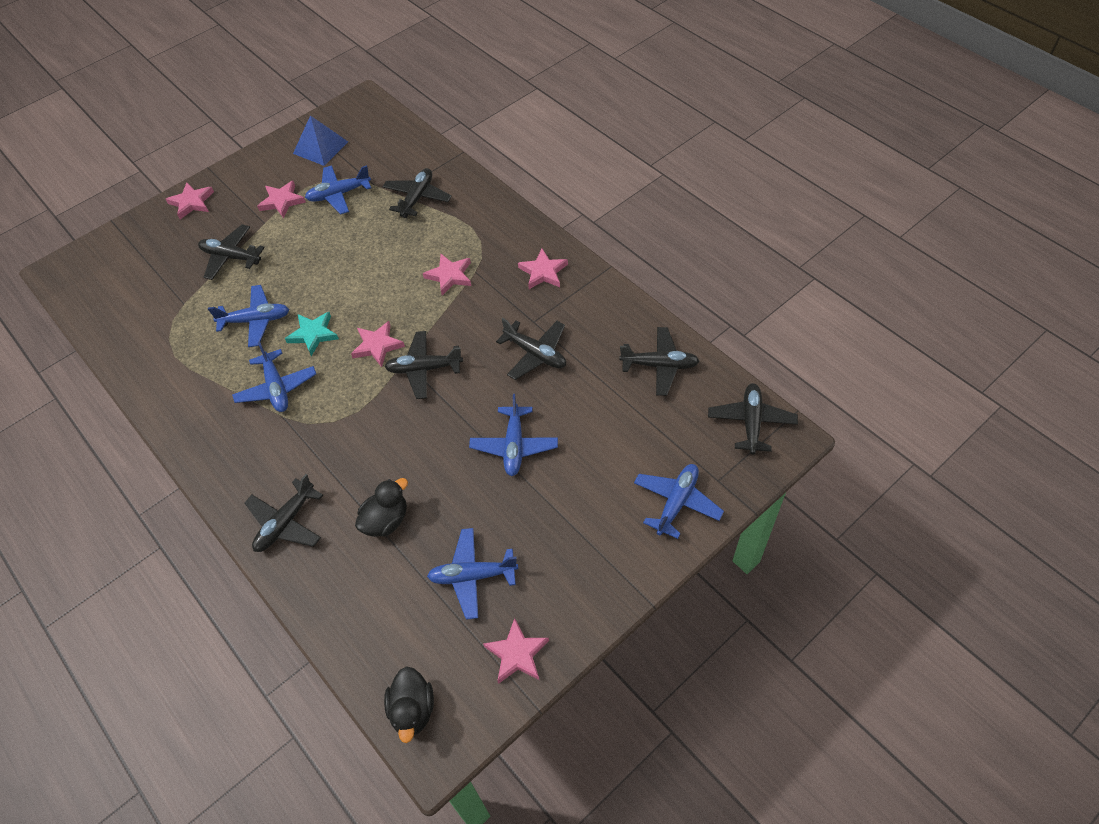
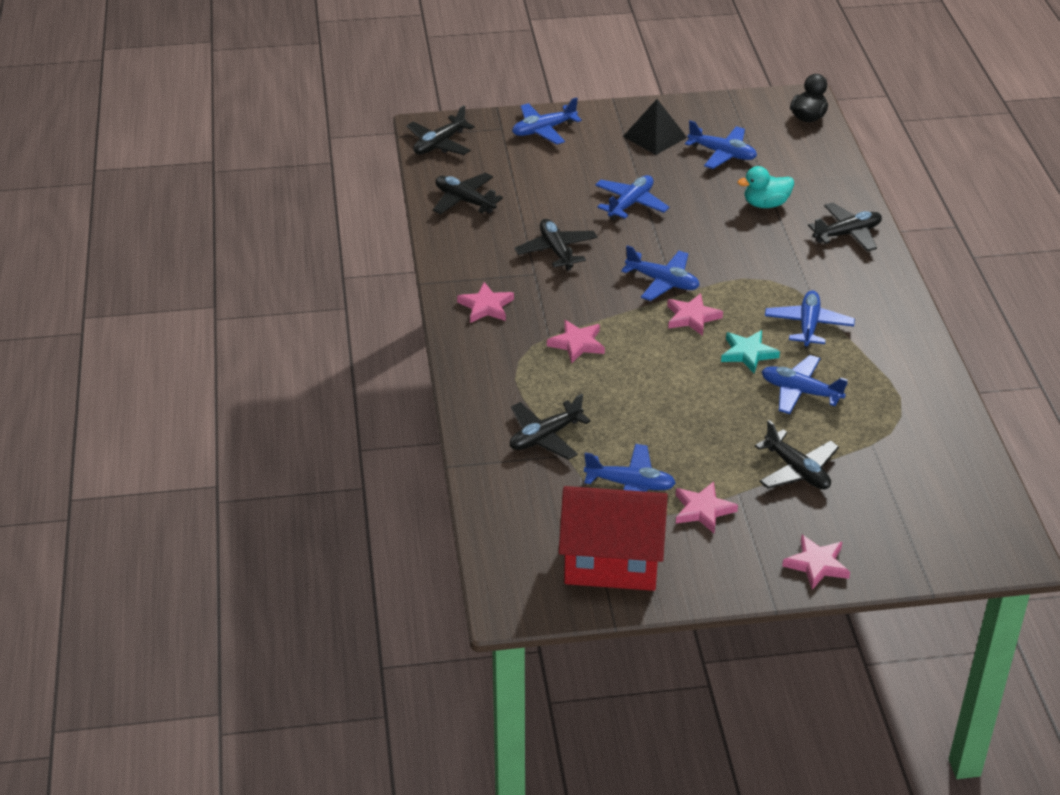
camera: 150 degrees left, 15 degrees down
(320, 147) = (612, 561): blue pyramid -> red house
(386, 520) = (765, 204): black duck -> turquoise duck
(424, 369) = (663, 282): black plane -> blue plane
(517, 654) = (721, 112): pink star -> none
(560, 562) = (655, 137): none -> black pyramid

